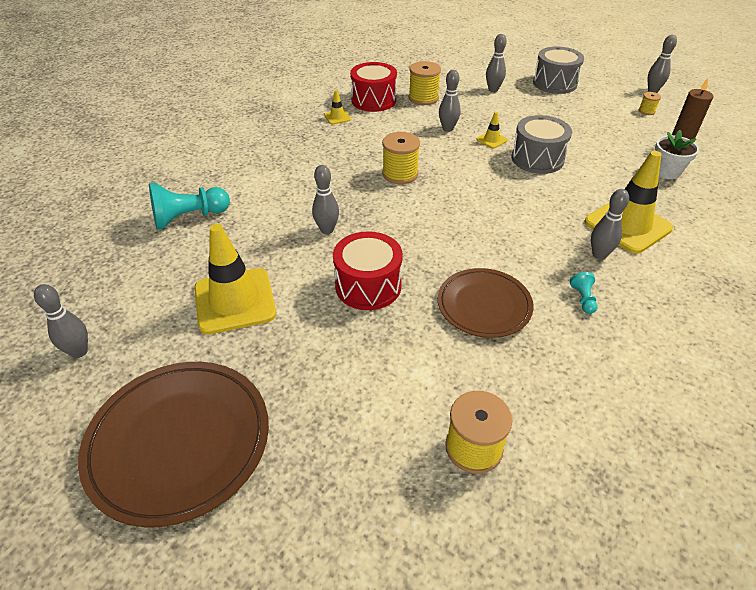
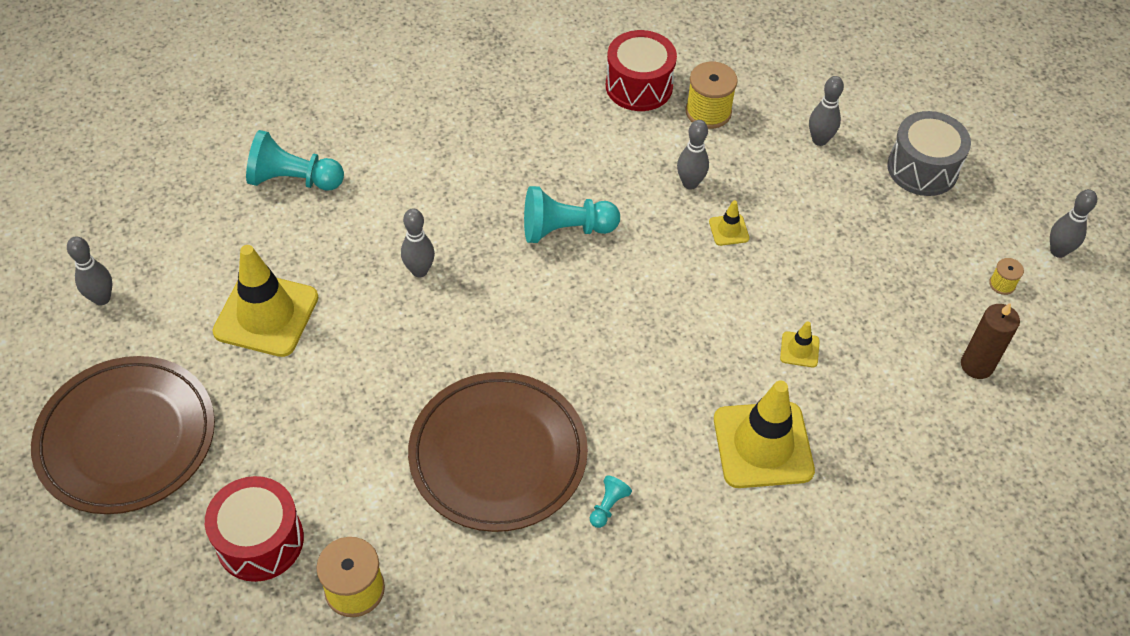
camera: 30 degrees right, 10 degrees up
(337, 117) = (568, 96): yellow traffic cone -> yellow traffic cone (799, 349)
(368, 286) = (404, 366): red drum -> red drum (260, 541)
(400, 174) = (565, 230): yellow spool -> turquoise pawn
(484, 305) = (498, 455): brown plate -> brown plate, size x1.57
(537, 159) = (757, 290): grey drum -> none
(599, 255) = (685, 464): grey bowling pin -> none
(666, 171) = (907, 396): white flower pot -> none

